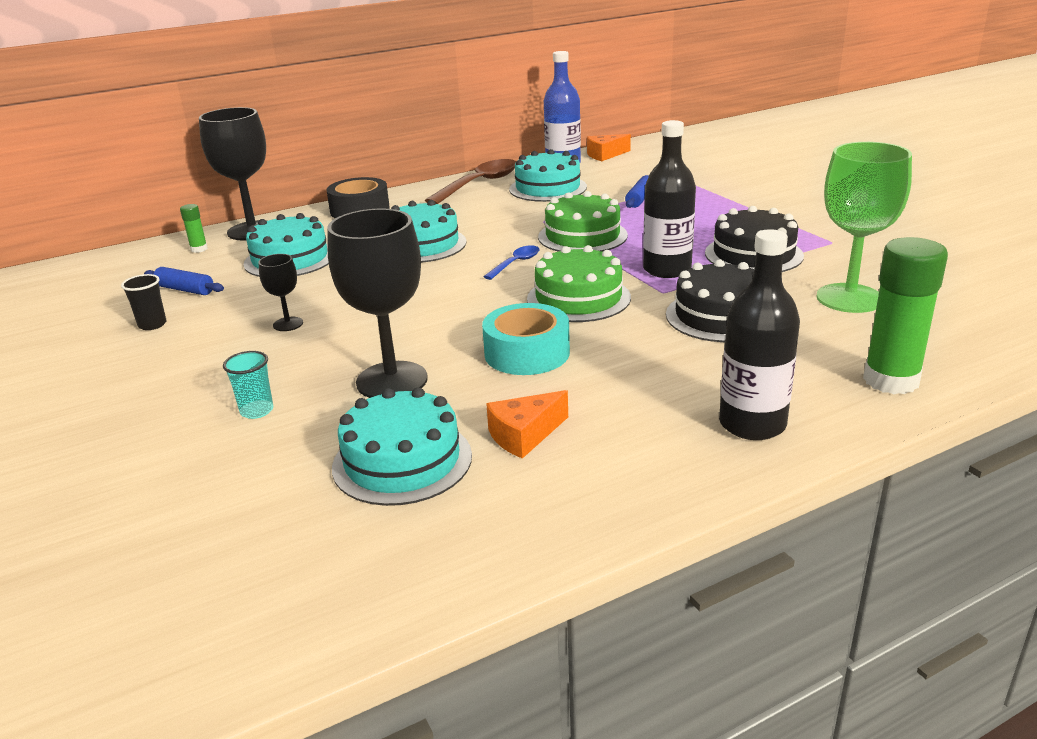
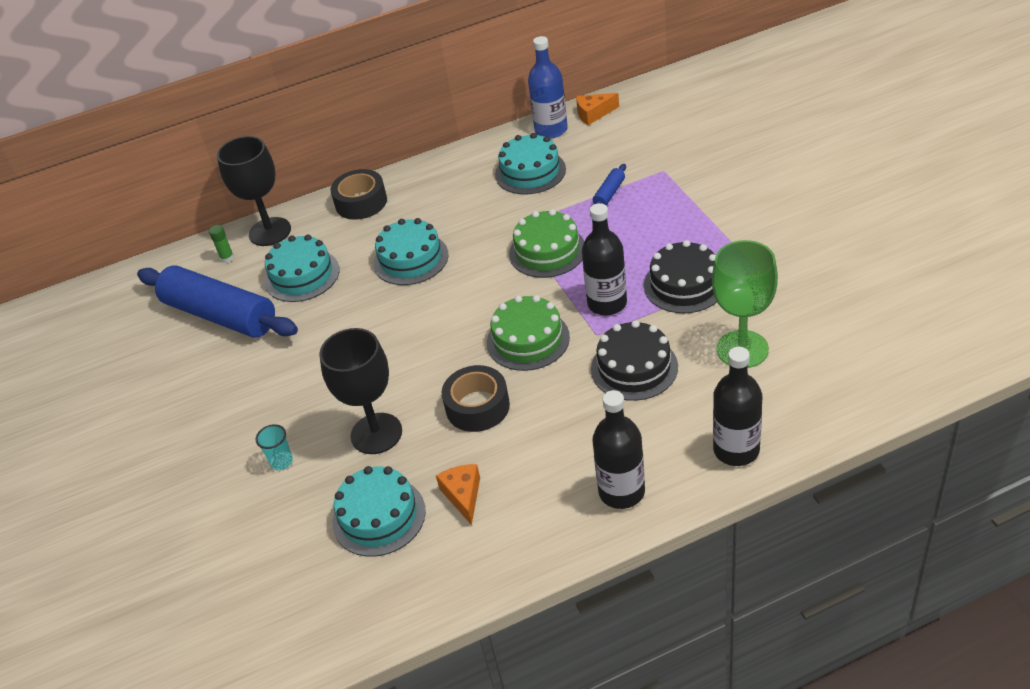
camera: 10 degrees right, 15 degrees up
(152, 325) = (200, 359): black cup -> none
(185, 290) = (221, 315): blue rolling pin -> blue rolling pin, size x2.49
(288, 324) = (301, 363): black goblet -> none
(479, 184) = (470, 163): brown spoon -> none
(516, 263) = (485, 290): blue spoon -> none
(524, 435) = (463, 495): orange cheese -> orange cheese turned 105 degrees clockwise
(527, 353) = (477, 407): turquoise tape -> black tape
(891, 380) = (736, 450): green glue stick -> black bottle

